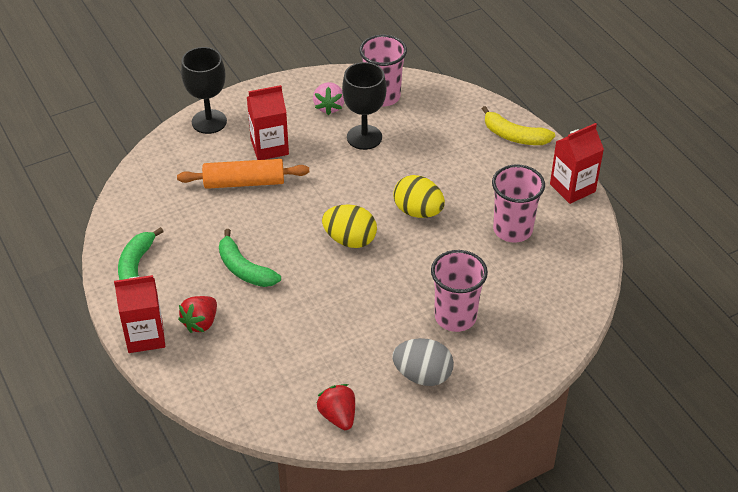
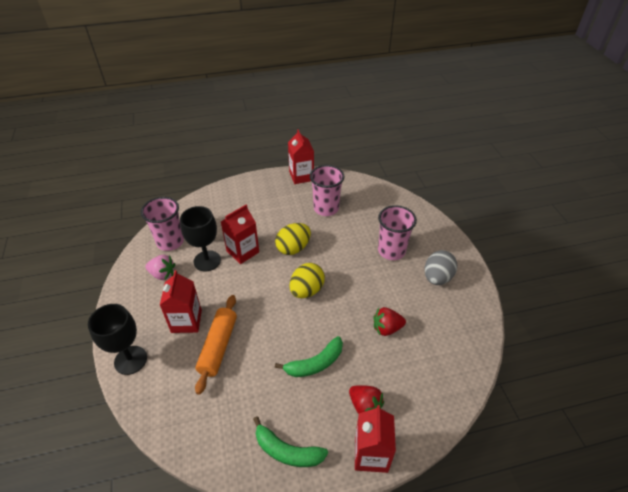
camera: 75 degrees left, 0 degrees up
(338, 416) = (467, 330): red strawberry -> red strawberry (386, 328)
(392, 165) = (242, 251): none -> red carton
(514, 136) = (246, 188): yellow banana -> none

